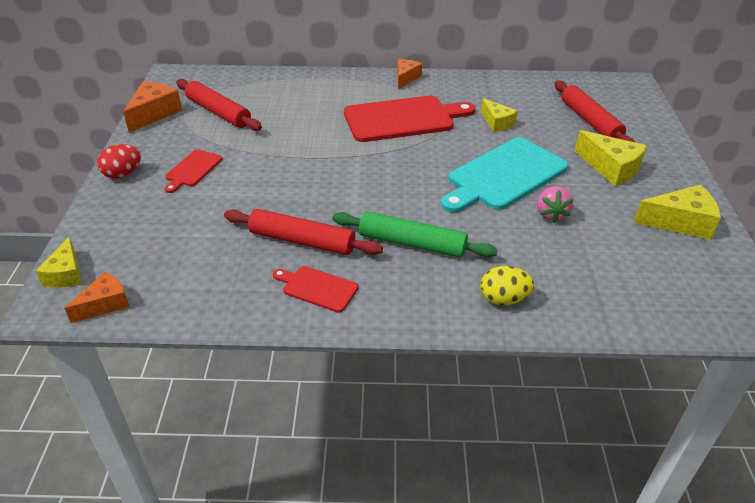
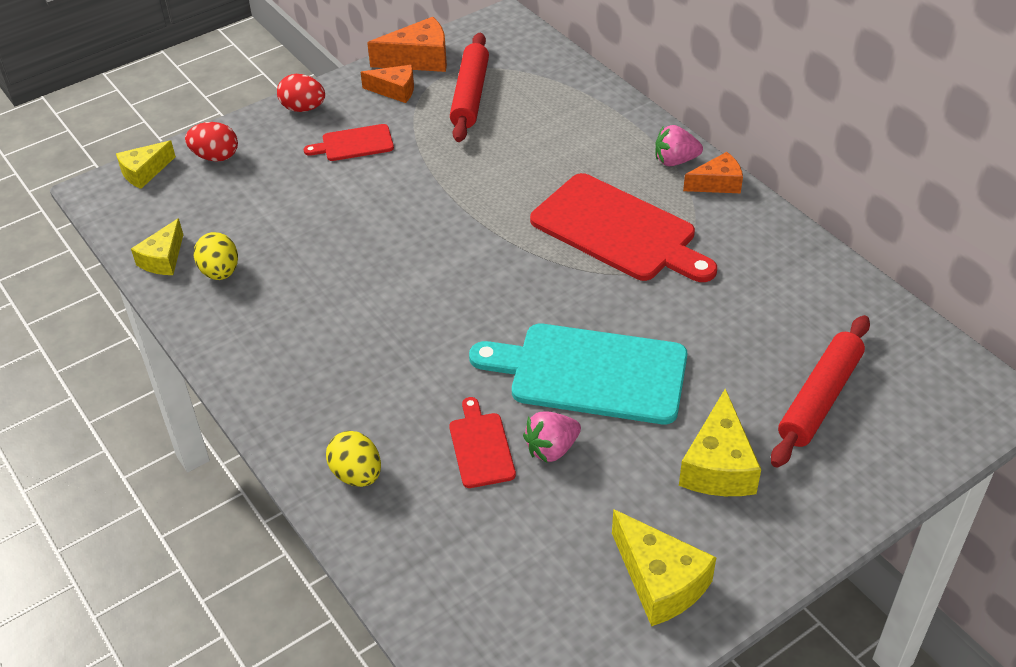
camera: 55 degrees right, 5 degrees up
(105, 304) = (128, 218): orange cheese -> orange cheese (395, 90)
(107, 232) = (215, 157): none -> red egg
(234, 281) = (220, 272): none -> yellow egg
(302, 241) = (315, 281): red rolling pin -> none
(317, 288) = (256, 330): red cutting board -> red cutting board (481, 447)
(372, 81) = (675, 161): none -> pink strawberry
(412, 243) = (385, 360): green rolling pin -> none
(497, 123) = (706, 312): yellow cheese -> yellow cheese (163, 259)

